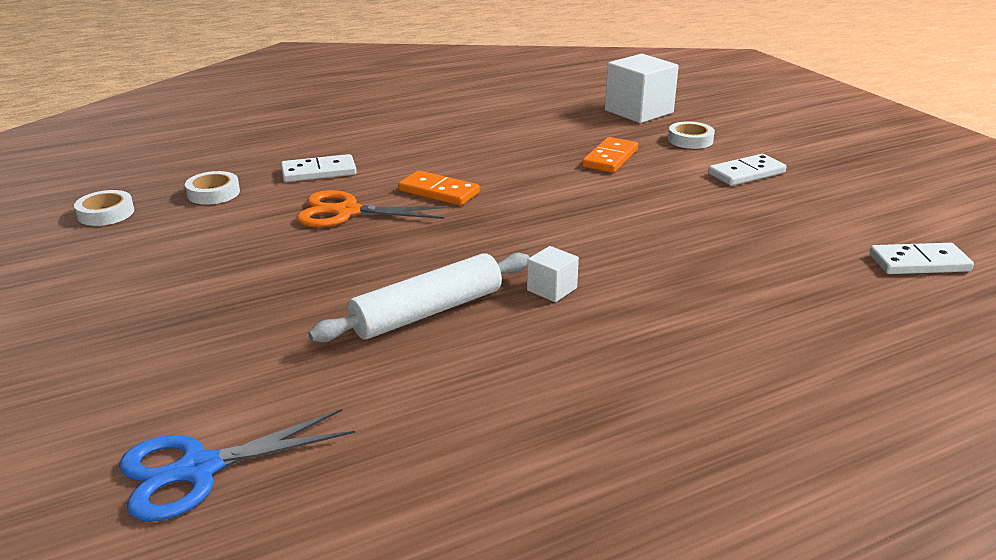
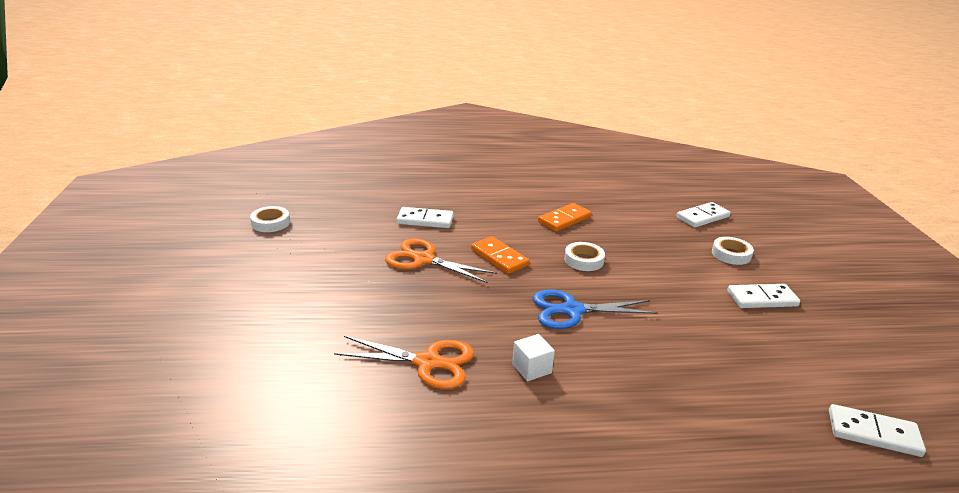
camera: 20 degrees right, 0 degrees up
(198, 470) = (204, 447): blue scissors -> blue scissors (572, 310)
(213, 193) = (345, 222): white tape -> white tape (583, 260)
(427, 312) = (428, 362): white rolling pin -> orange scissors
(610, 158) = (651, 257): orange domino -> orange domino (564, 219)
(639, 111) = (702, 217): white cube -> white domino

